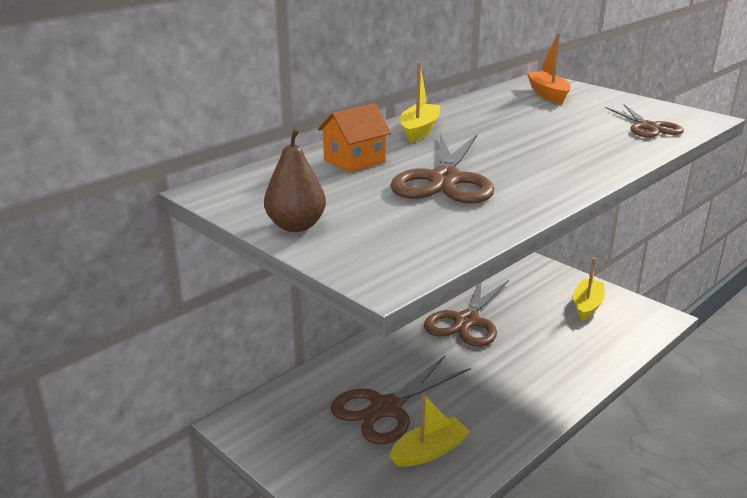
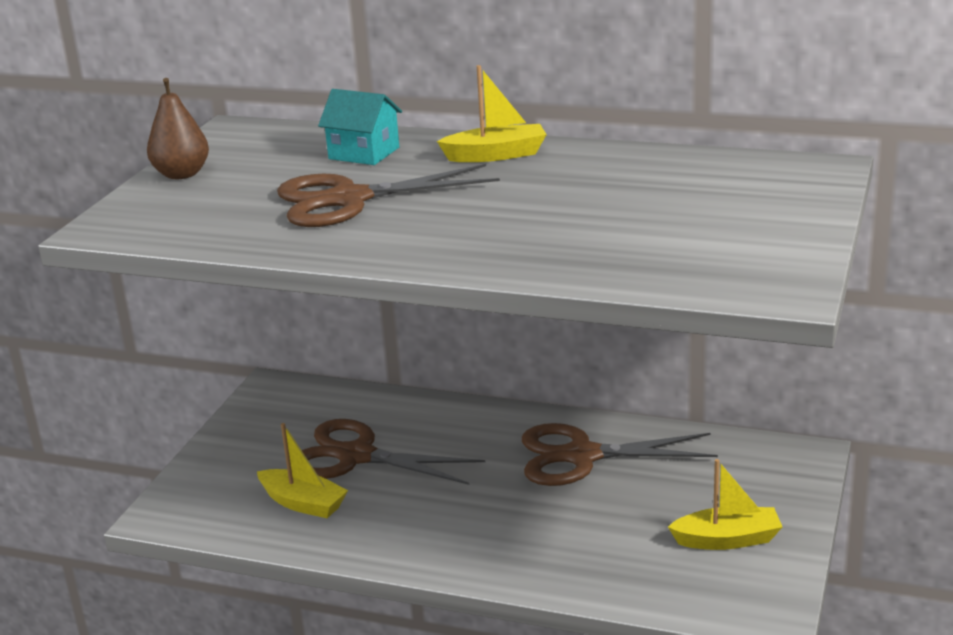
camera: 65 degrees right, 0 degrees up
(354, 161) = (364, 153): orange house -> turquoise house
(548, 94) = (753, 183): orange boat -> none
(648, 127) = (681, 263): brown scissors -> none

